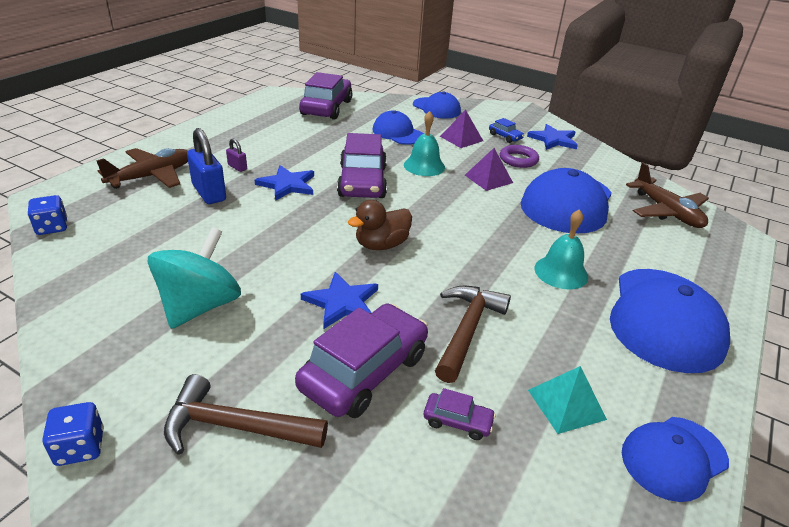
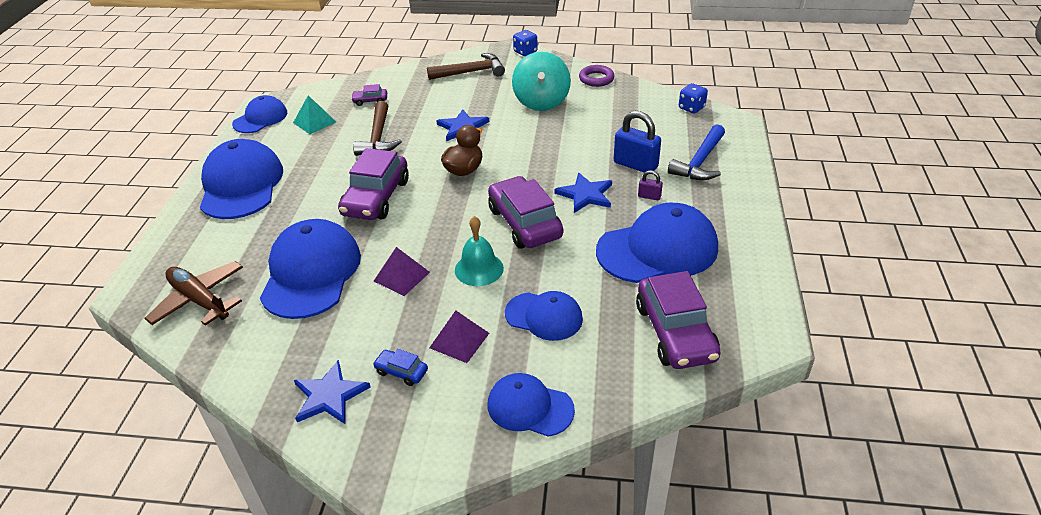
camera: 160 degrees right, 5 degrees up
(152, 176) = (699, 162): brown plane -> blue hammer
(282, 138) = (657, 249): none -> blue cap
(364, 371) = (427, 104): purple car -> purple car (376, 198)
(518, 160) = (374, 325): purple ring -> purple ring (596, 79)
(561, 272) = (317, 194): turquoise bell -> none

